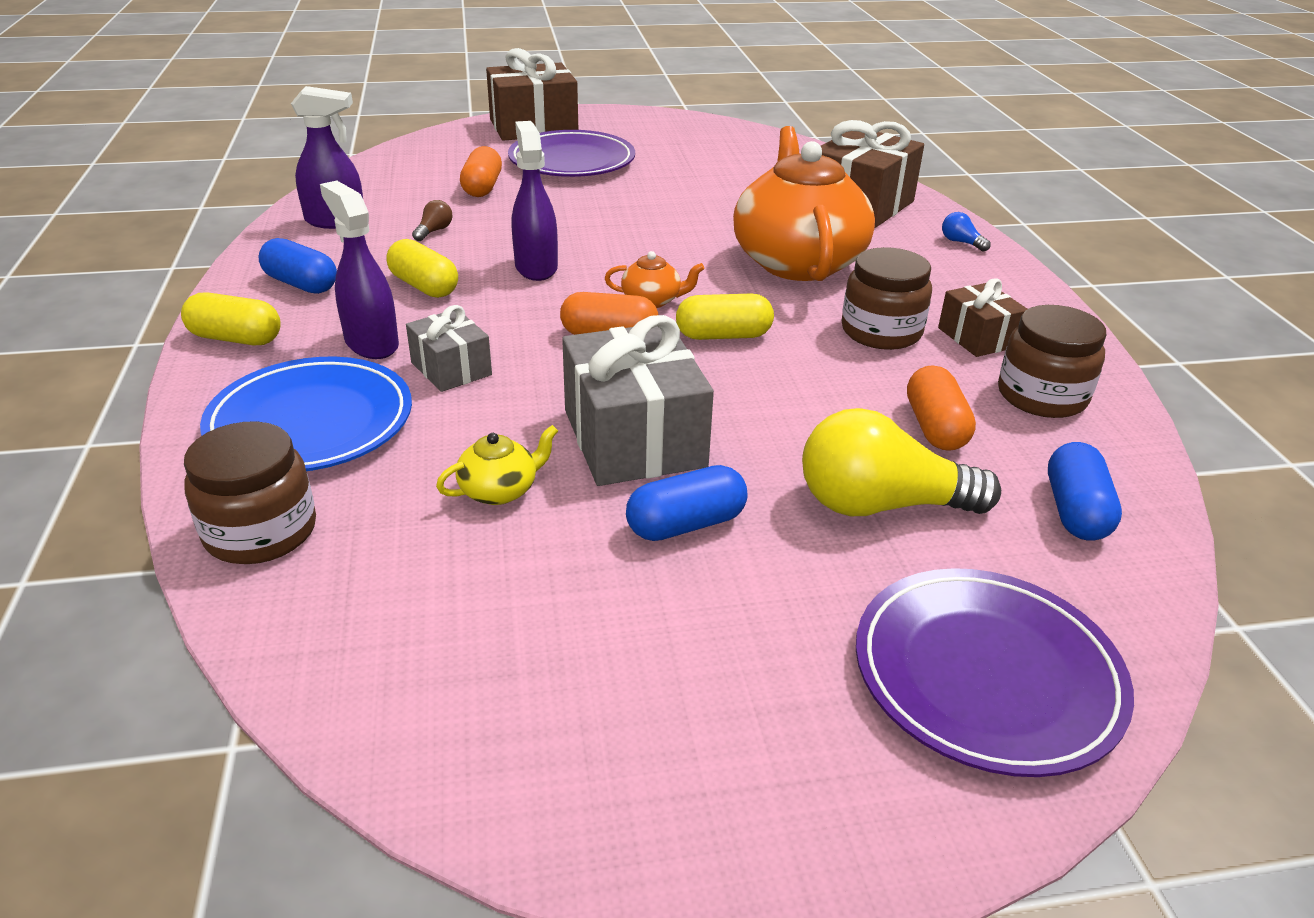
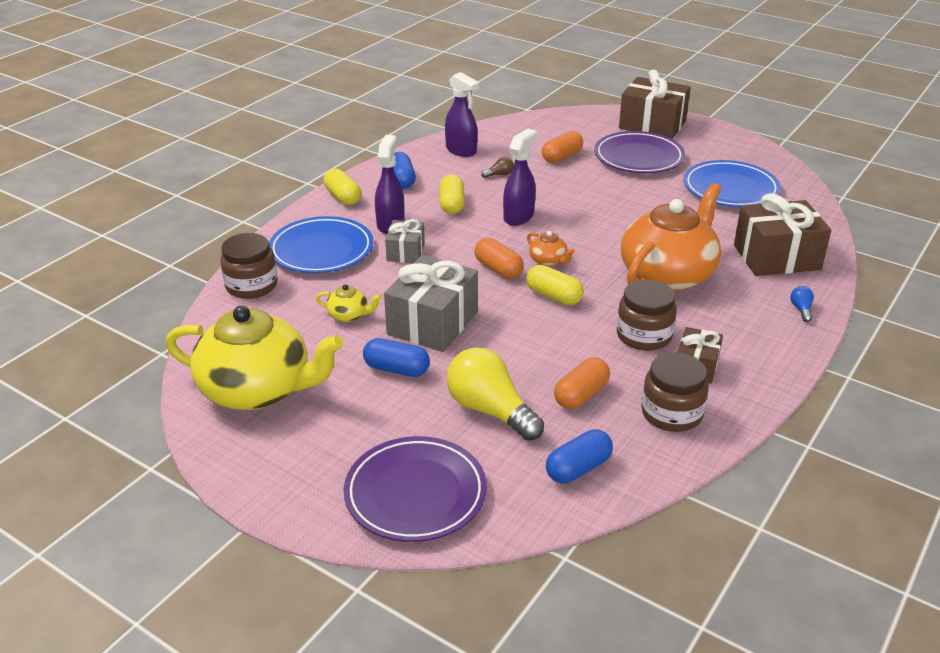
camera: 45 degrees right, 0 degrees up
(527, 687) = (258, 390): none -> yellow teapot
(713, 161) = (730, 189): none -> blue plate

